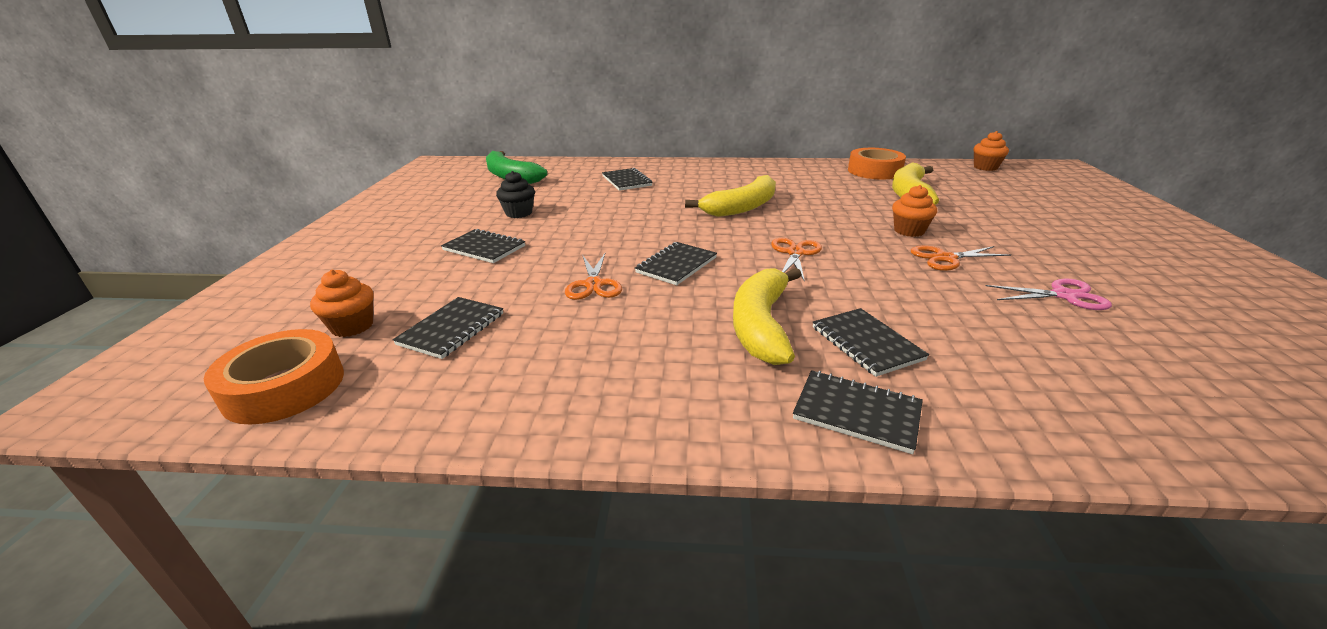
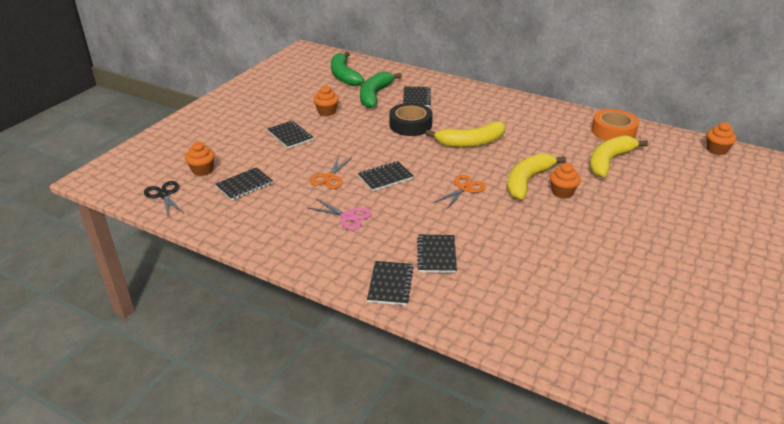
camera: 25 degrees right, 5 degrees up
(284, 387) = (164, 195): orange tape -> black scissors
(519, 213) = (326, 112): black cupcake -> orange cupcake
(570, 187) = (374, 95): none -> green banana
(648, 205) = (410, 125): none -> black tape
(761, 325) = (393, 228): yellow banana -> yellow banana (527, 181)
(857, 413) = (390, 284): black notebook -> black notebook turned 45 degrees clockwise
(945, 258) = (557, 219): orange scissors -> none
(1064, 296) = (594, 265): pink scissors -> pink scissors (348, 217)

